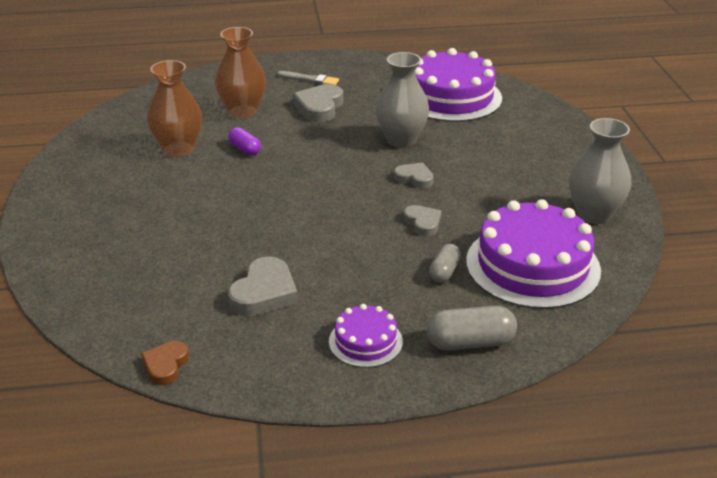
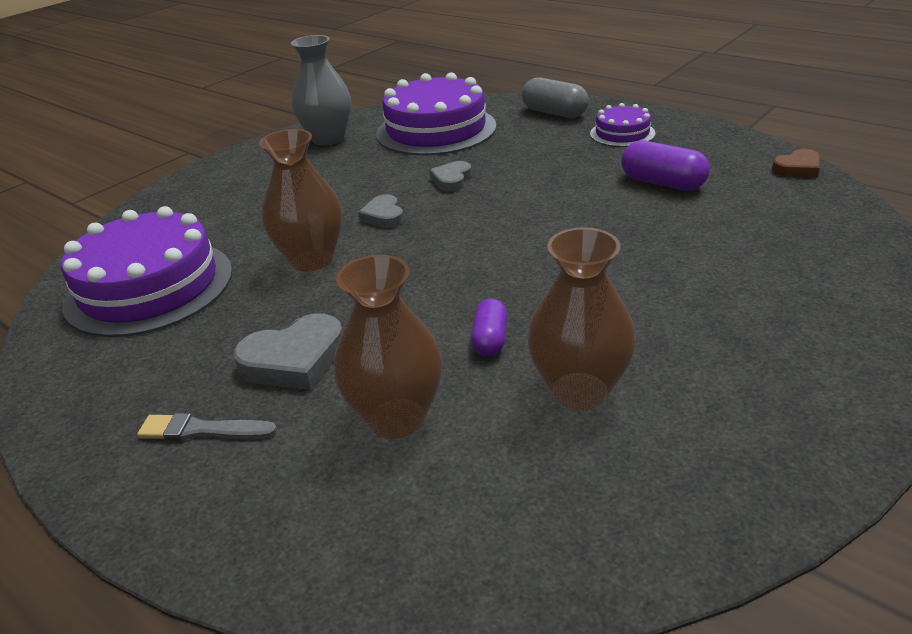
camera: 130 degrees left, 0 degrees up
(264, 293) = (662, 183): grey heart -> purple capsule
(310, 80) = (202, 430): grey brush -> grey brush turned 60 degrees counterclockwise
(401, 140) = (312, 260): grey vase -> brown vase
(444, 272) = (500, 147): grey capsule -> none

